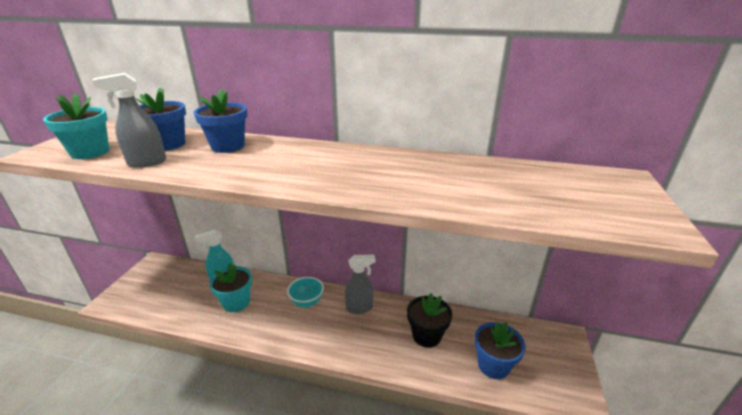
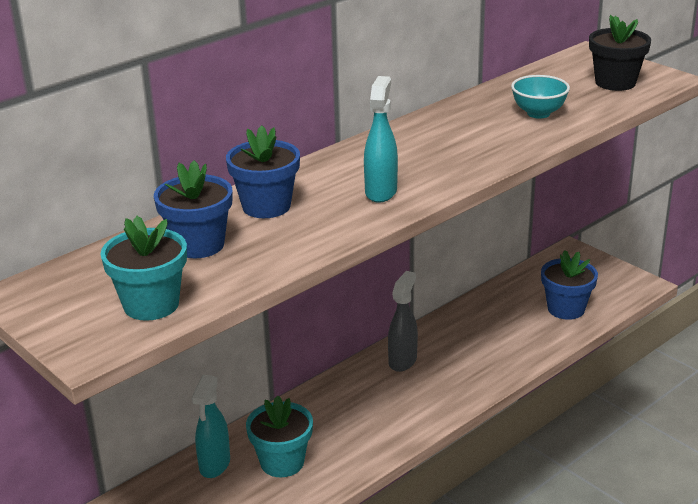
camera: 55 degrees left, 0 degrees up
(146, 163) = (255, 264): grey spray bottle -> none
(273, 169) = (381, 192): none -> turquoise spray bottle
(307, 302) = (348, 399): turquoise bowl -> turquoise bowl (538, 113)
(426, 335) = (492, 331): black flower pot -> black flower pot (615, 82)

